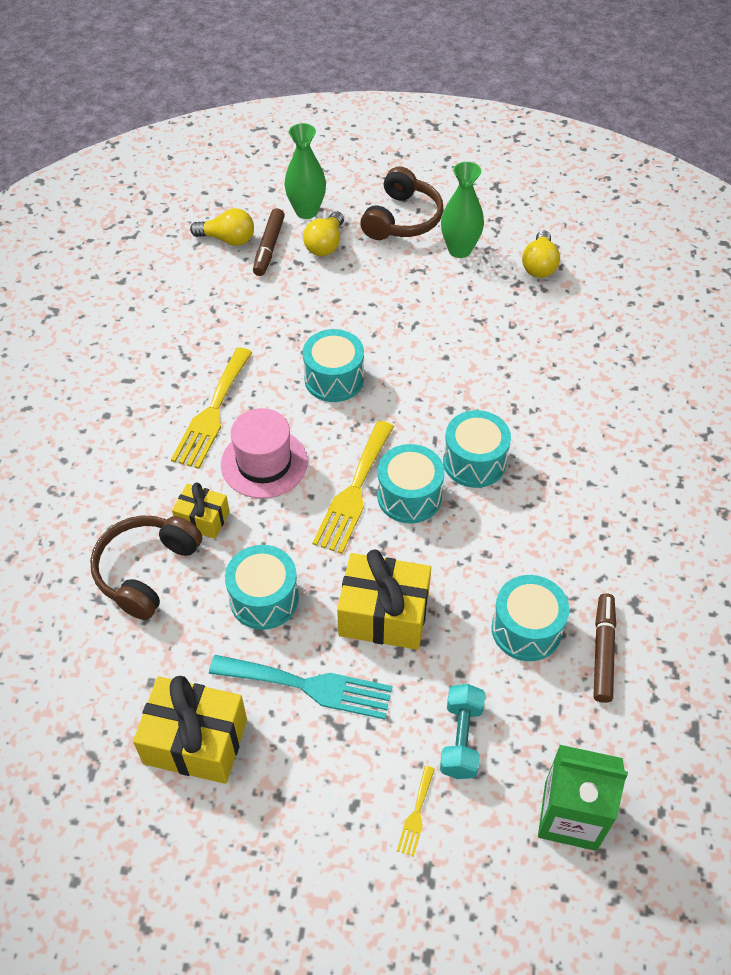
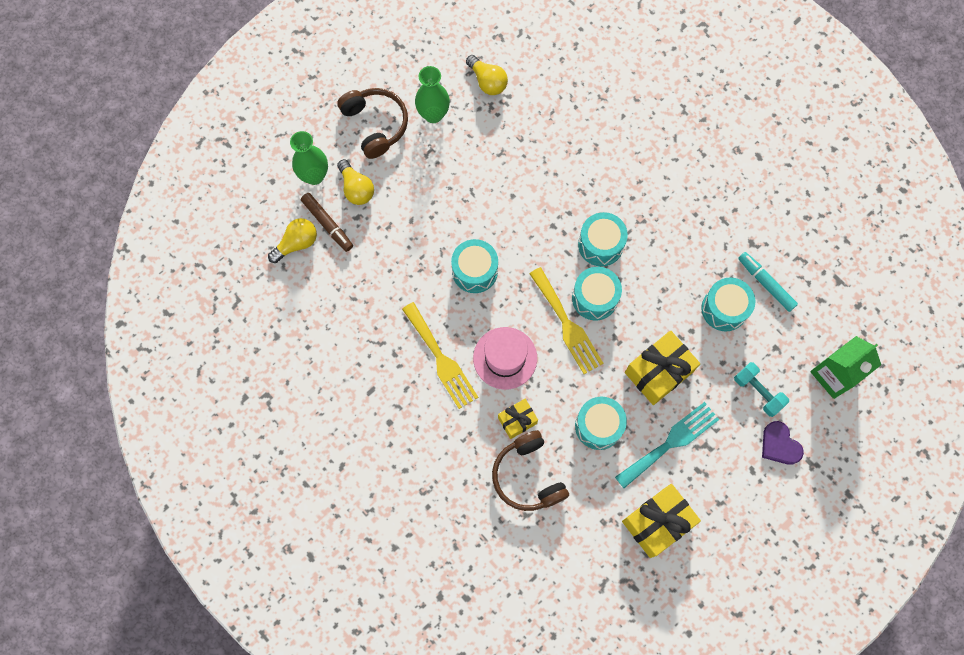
camera: 50 degrees left, 20 degrees up
(416, 814) = (779, 445): yellow fork -> purple heart
(602, 652) = (766, 284): brown marker -> turquoise marker

